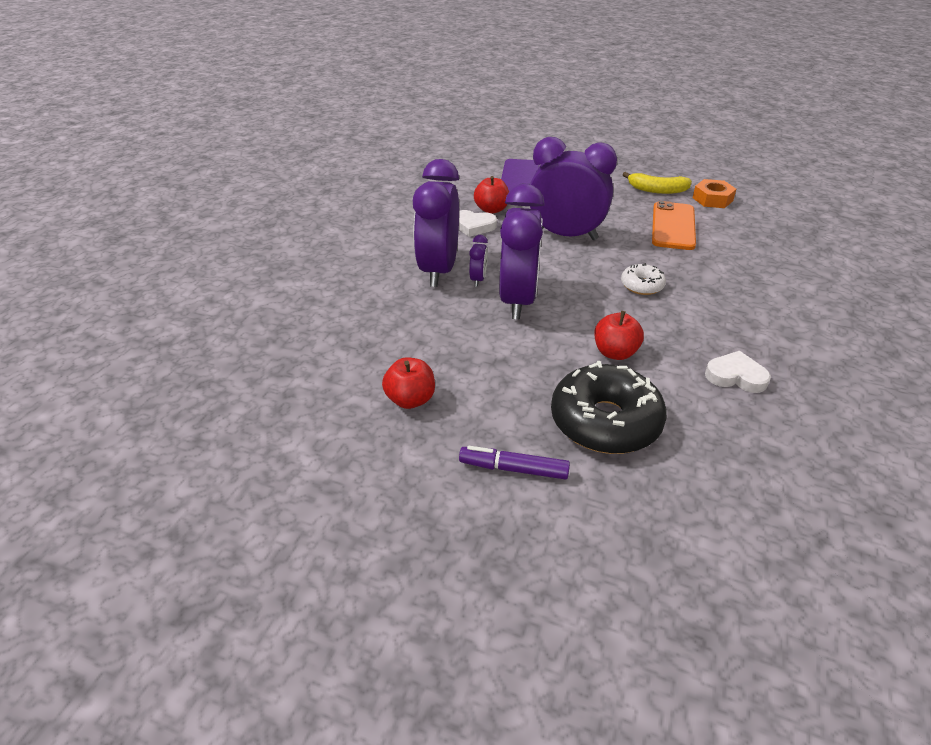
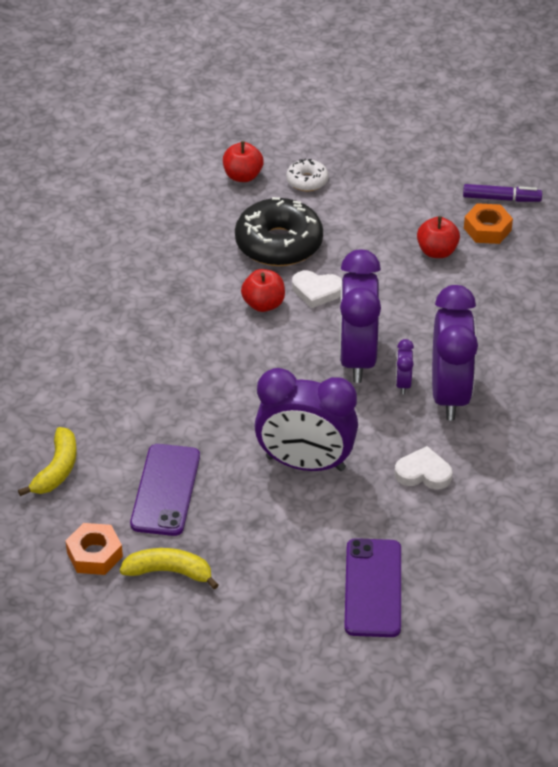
camera: 175 degrees right, 5 degrees up
(337, 425) = (487, 229): none -> orange nut
(491, 209) = (405, 509): red apple -> red apple (243, 176)
(513, 469) = (348, 207): purple marker -> purple marker (501, 199)
(642, 285) = (224, 386): white donut -> white donut (307, 181)
(673, 226) = (166, 490): orange phone -> purple phone
(736, 376) = (161, 288): white heart -> white heart (316, 291)
(766, 240) = (57, 469): none -> yellow banana

